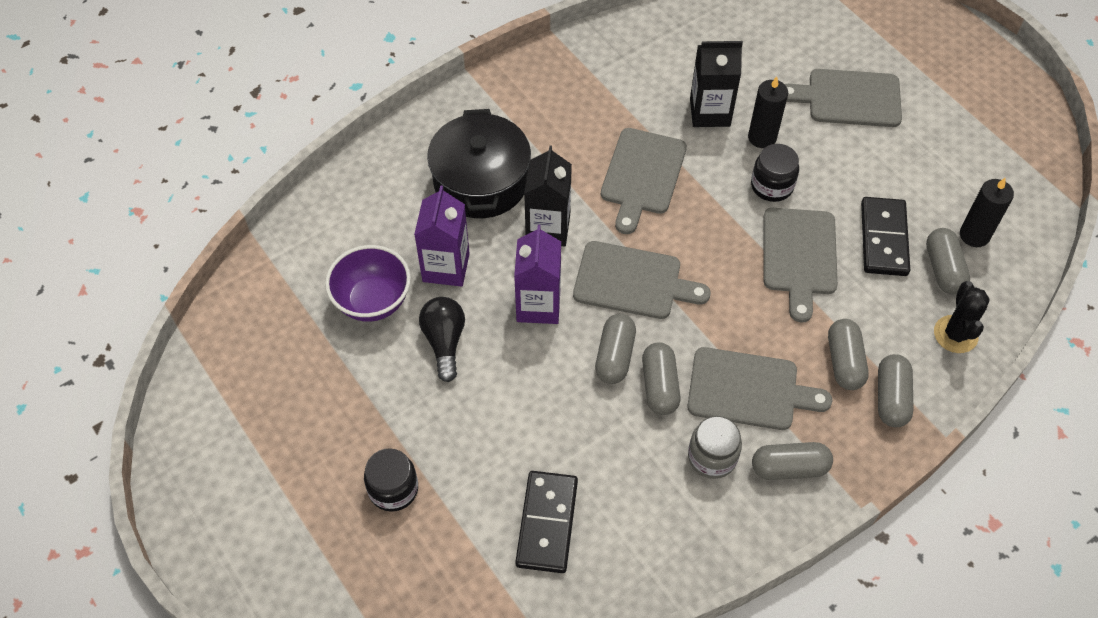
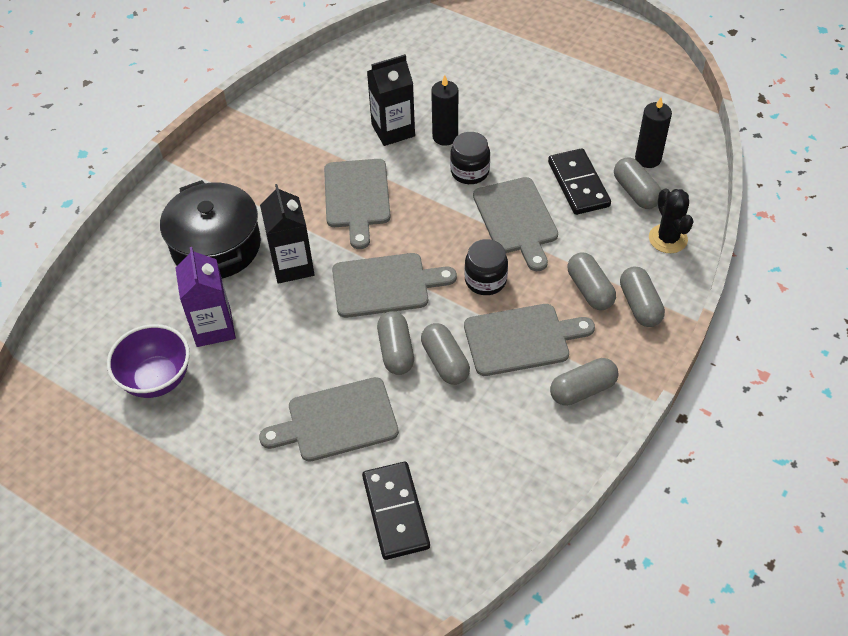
camera: 20 degrees left, 5 degrees down
(393, 489) = (242, 535): black jar -> black jar (485, 280)
(444, 342) = (238, 391): black light bulb -> none
(538, 305) = (311, 332): purple carton -> none
(712, 457) = (515, 404): grey jar -> none
(848, 98) = (502, 86): grey cutting board -> grey cutting board (337, 421)

